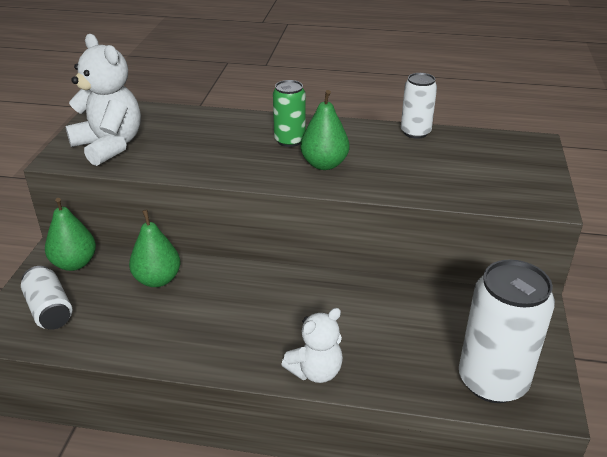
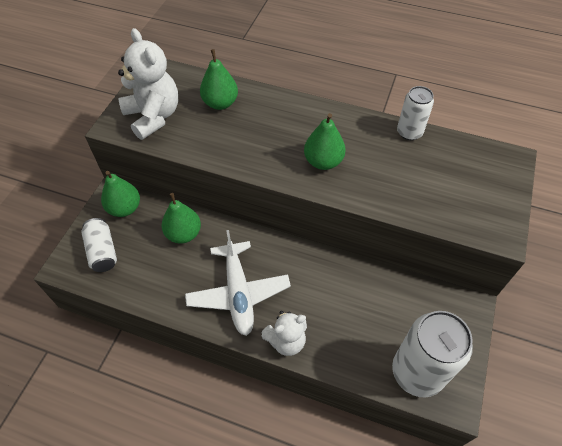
camera: 10 degrees right, 20 degrees up
(189, 128) = (220, 103): none -> green pear
(241, 330) = (238, 293): none -> white plane
(289, 140) = (300, 129): green can -> none

